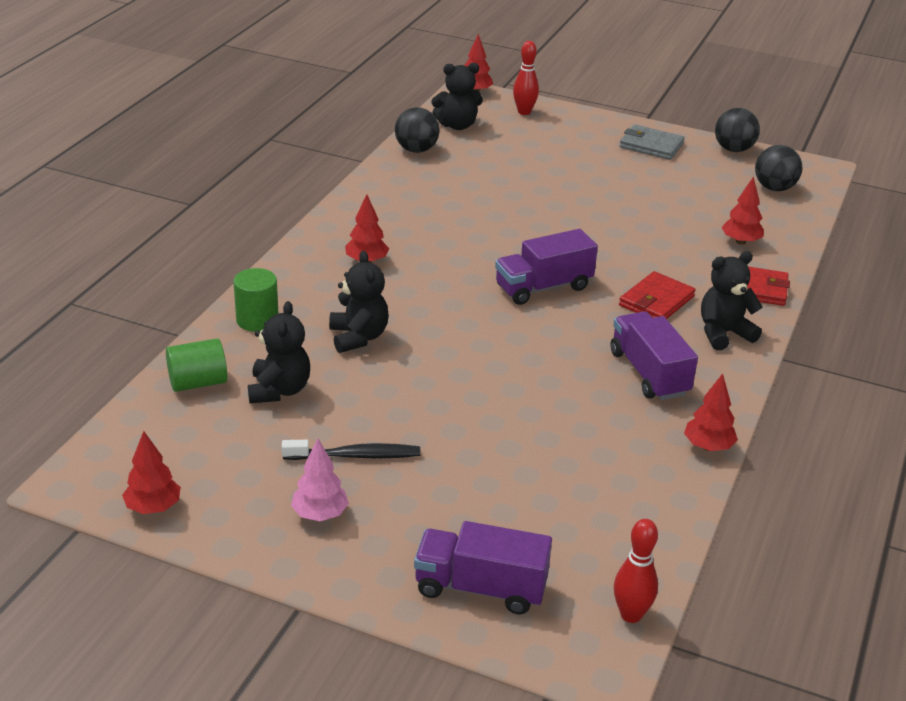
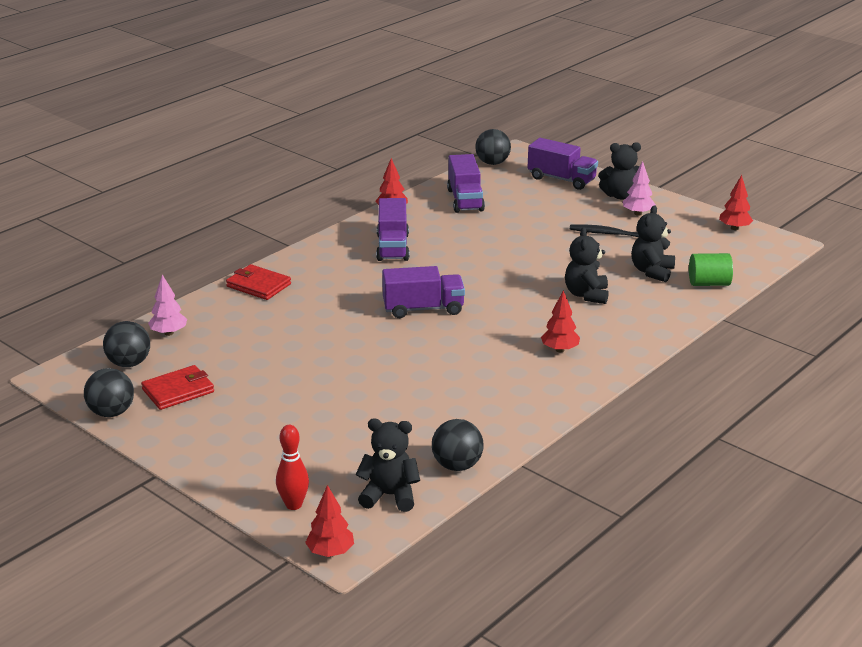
camera: 160 degrees left, 5 degrees down
(257, 320) = (662, 317): green cylinder -> none
(614, 493) = (465, 200): none -> purple truck
(631, 615) = (492, 163): red bowling pin -> black ball
(651, 145) = (193, 431): grey wallet -> none
(656, 301) = (343, 287): red wallet -> red wallet (178, 390)
(723, 333) = (316, 261): black teddy bear -> black teddy bear (620, 196)
(740, 242) = (224, 320): red tree -> none
(777, 220) = (169, 333): none -> pink tree

